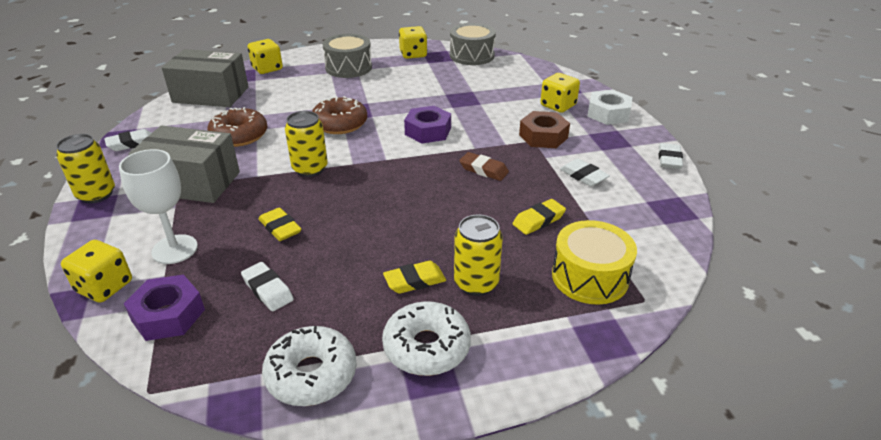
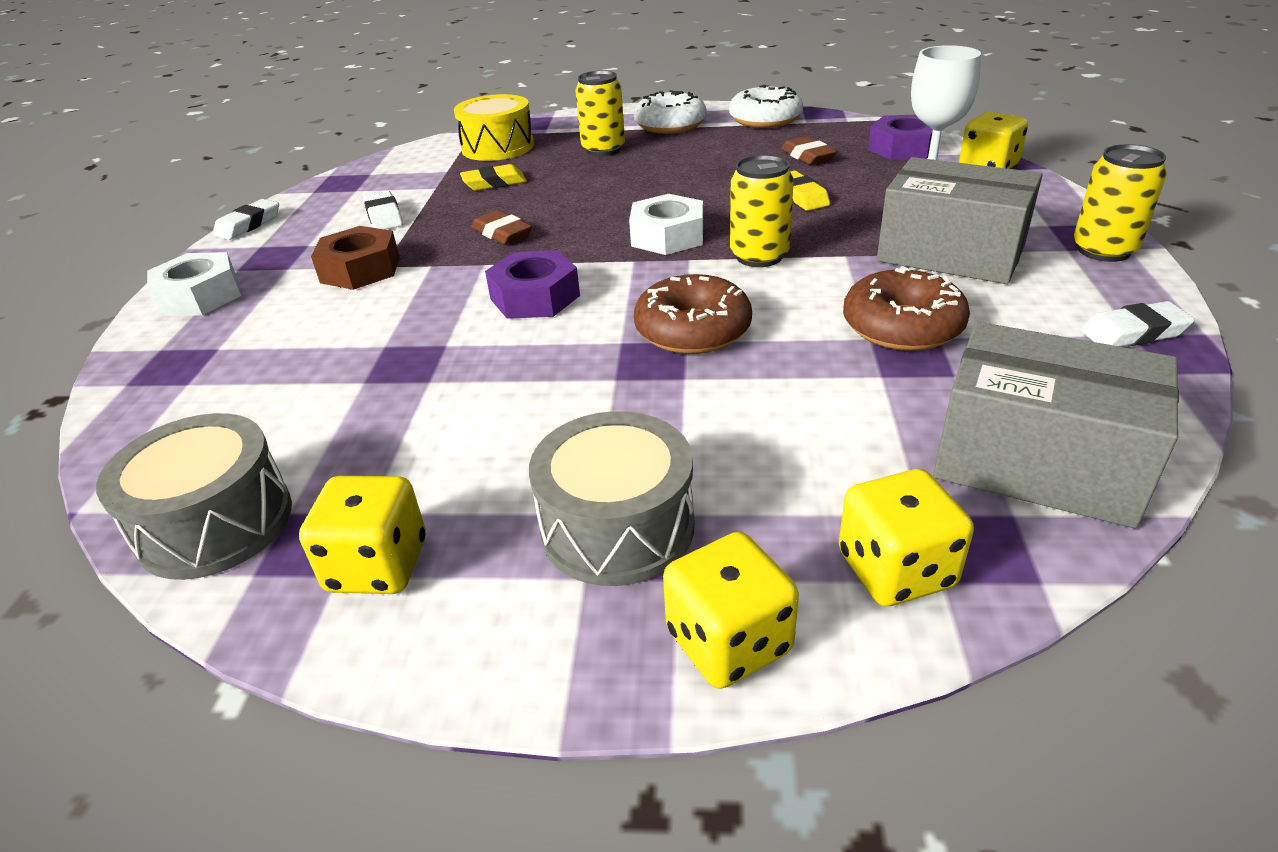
camera: 160 degrees left, 0 degrees up
(268, 290) = (807, 156): white eraser -> brown eraser
(371, 178) = (667, 236): none -> white nut
(414, 281) = (660, 154): yellow eraser -> none
(558, 106) = (253, 322): yellow dice -> yellow dice (728, 642)

